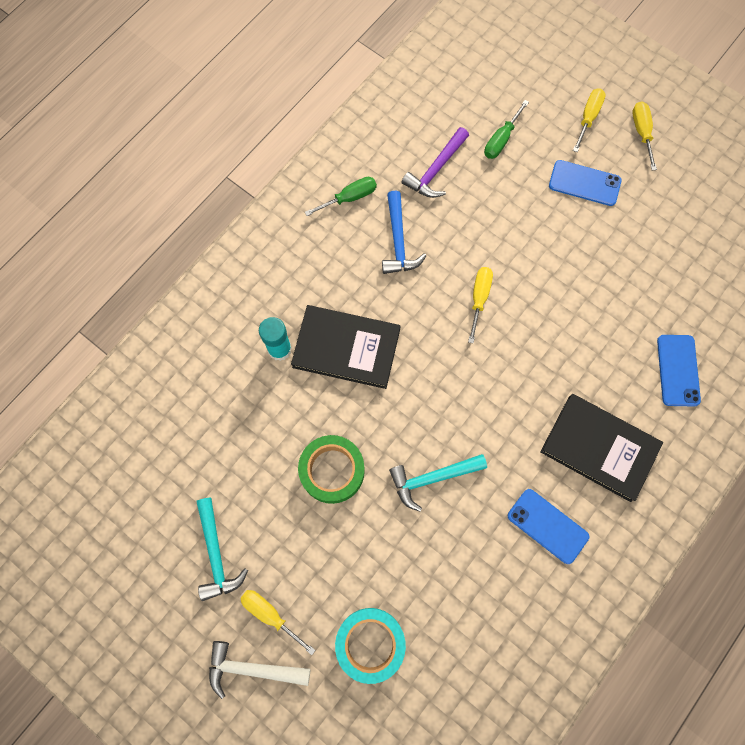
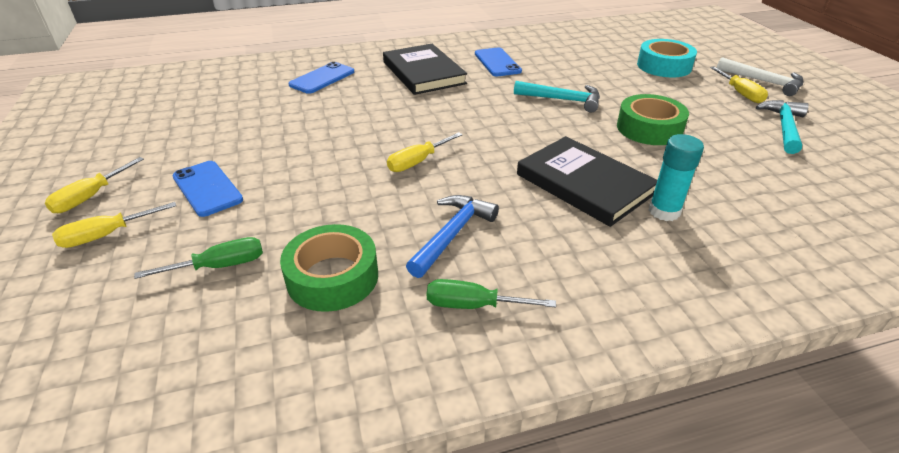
camera: 145 degrees left, 35 degrees down
(436, 170) = (332, 277): purple hammer -> green tape

